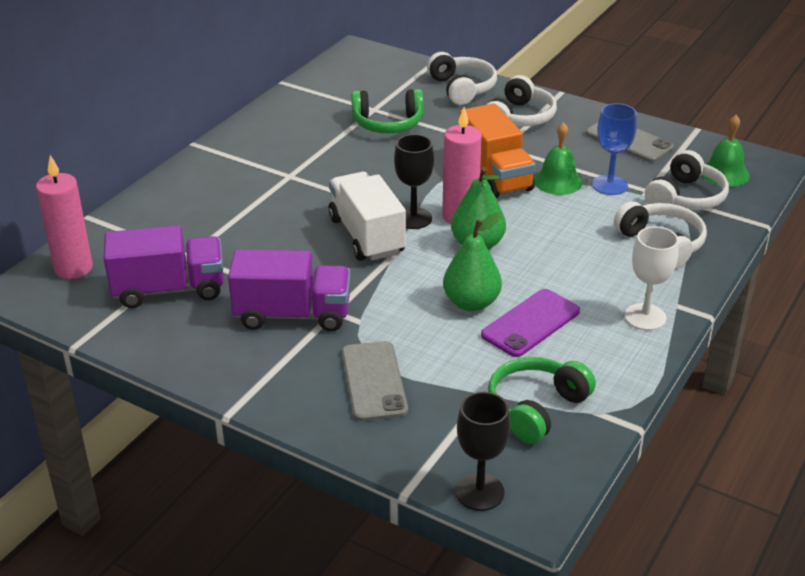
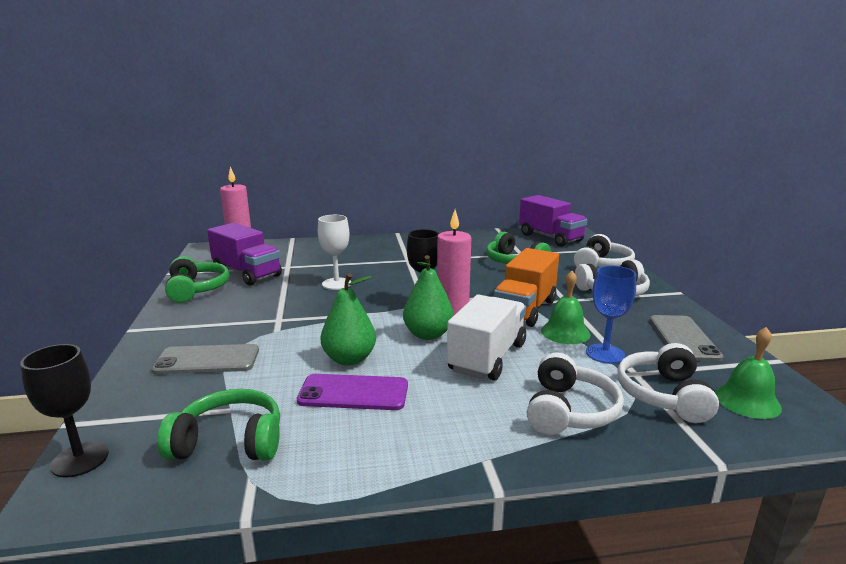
camera: 50 degrees right, 15 degrees down
(168, 339) = (196, 289): none -> green headphones
(292, 315) = (259, 310): purple truck -> purple truck (550, 238)
(366, 236) = (379, 299): white truck -> white truck (487, 357)
(374, 381) = (207, 360): grey phone -> grey phone turned 45 degrees clockwise
(645, 317) = (439, 447): white goblet -> white goblet (336, 284)
(685, 198) = (663, 395): white headphones -> white headphones turned 105 degrees clockwise

